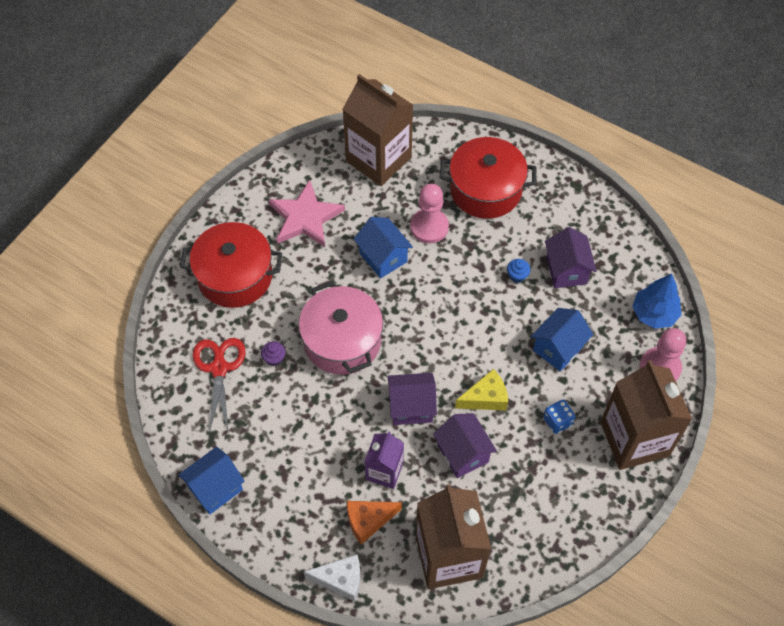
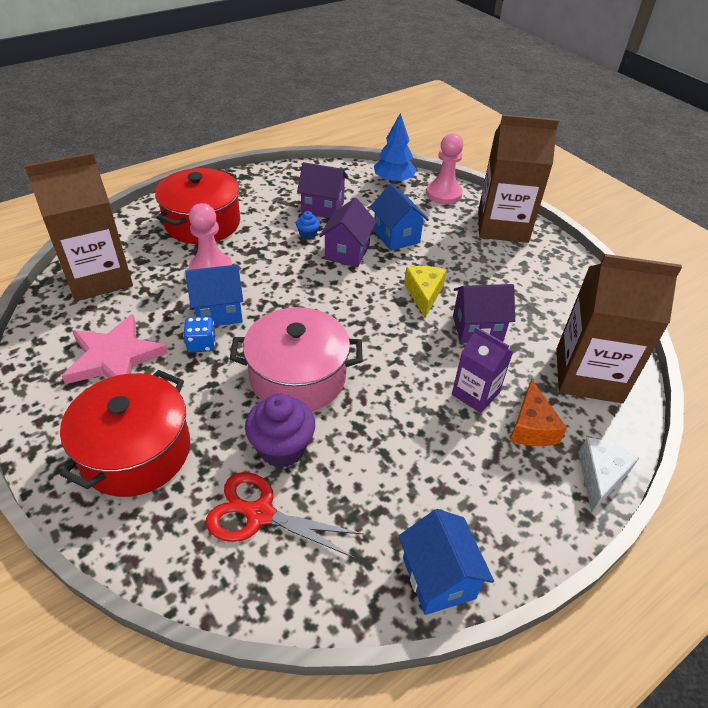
camera: 70 degrees left, 15 degrees down
(274, 358) = (282, 448): purple cupcake -> purple cupcake, size x2.04
(411, 407) = (408, 348): purple house -> purple house (347, 252)
(557, 421) = (468, 260): blue dice -> blue dice (201, 344)

